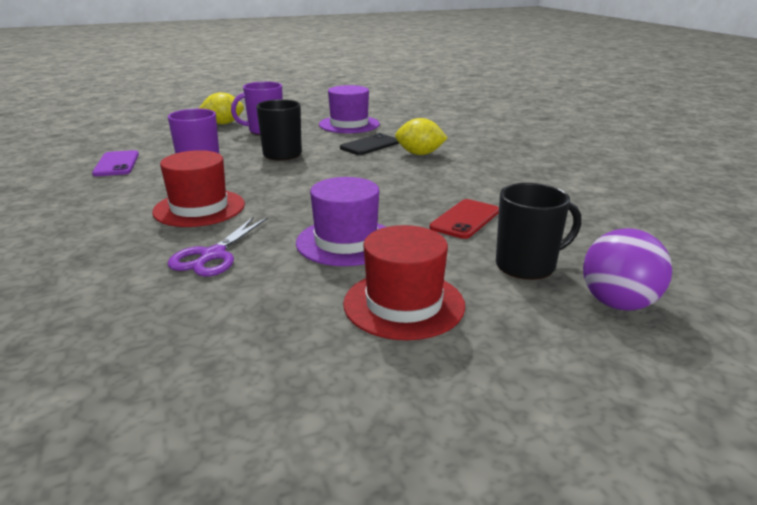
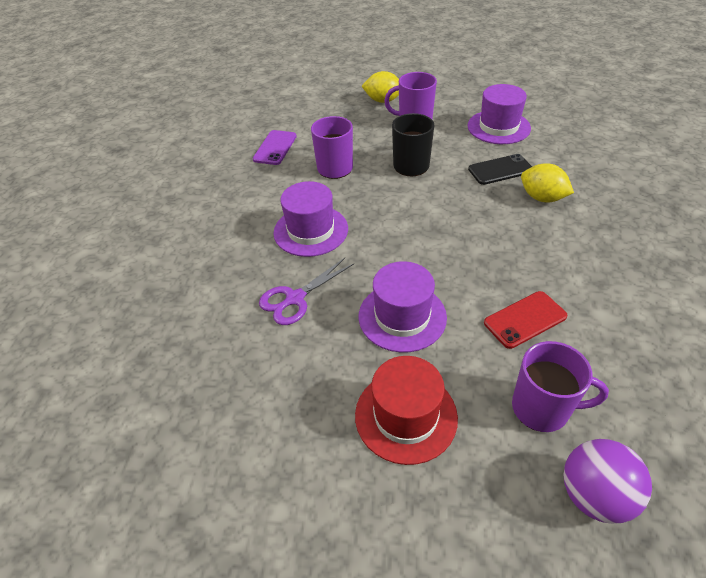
camera: 30 degrees right, 20 degrees up
(199, 208) = (311, 230): red hat -> purple hat
(527, 265) = (542, 408): black mug -> purple mug

